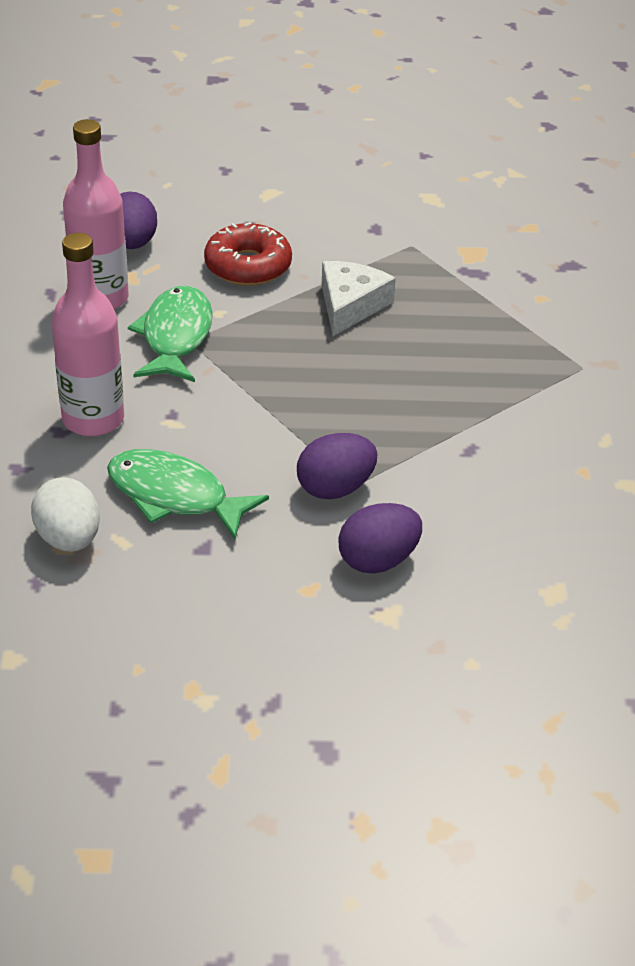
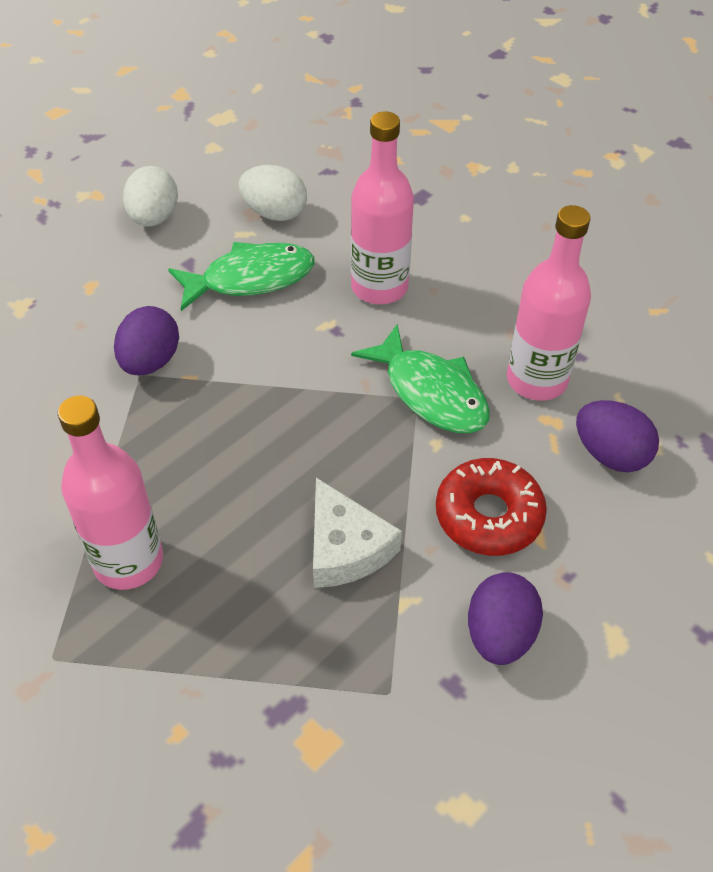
camera: 135 degrees right, 10 degrees up
(174, 616) = (154, 218): none -> white egg
(378, 560) = (63, 333): purple egg -> purple egg (500, 634)
(489, 381) = (128, 561): none -> pink bottle

